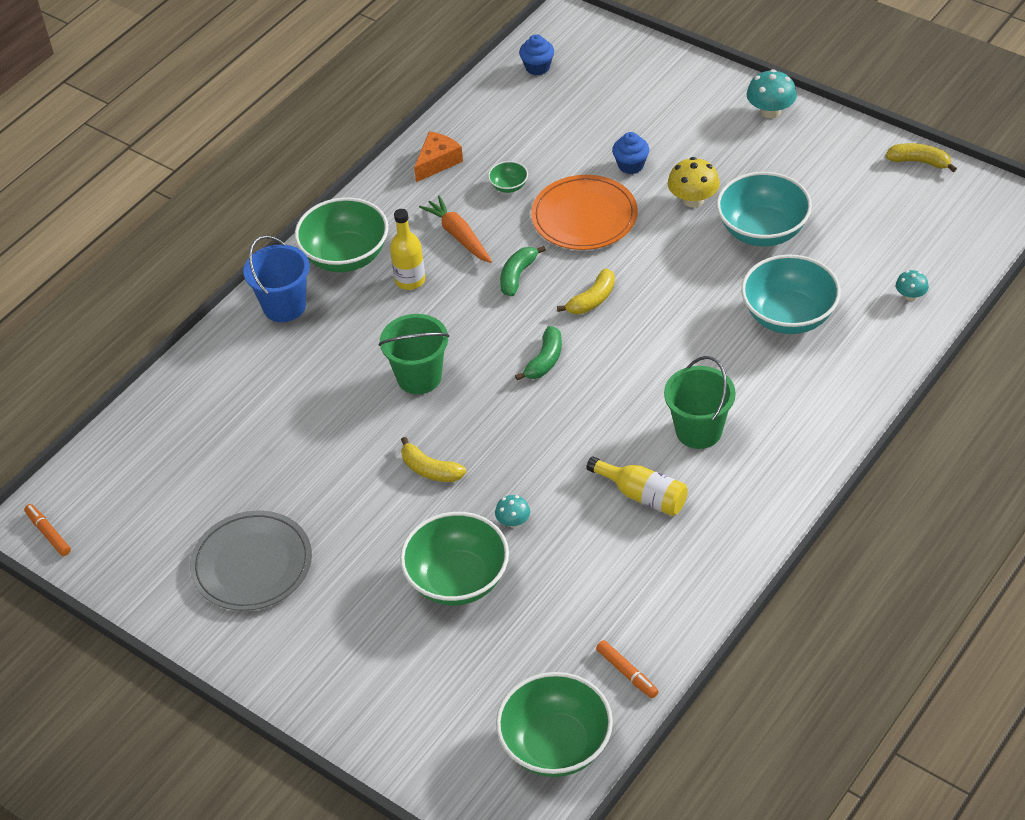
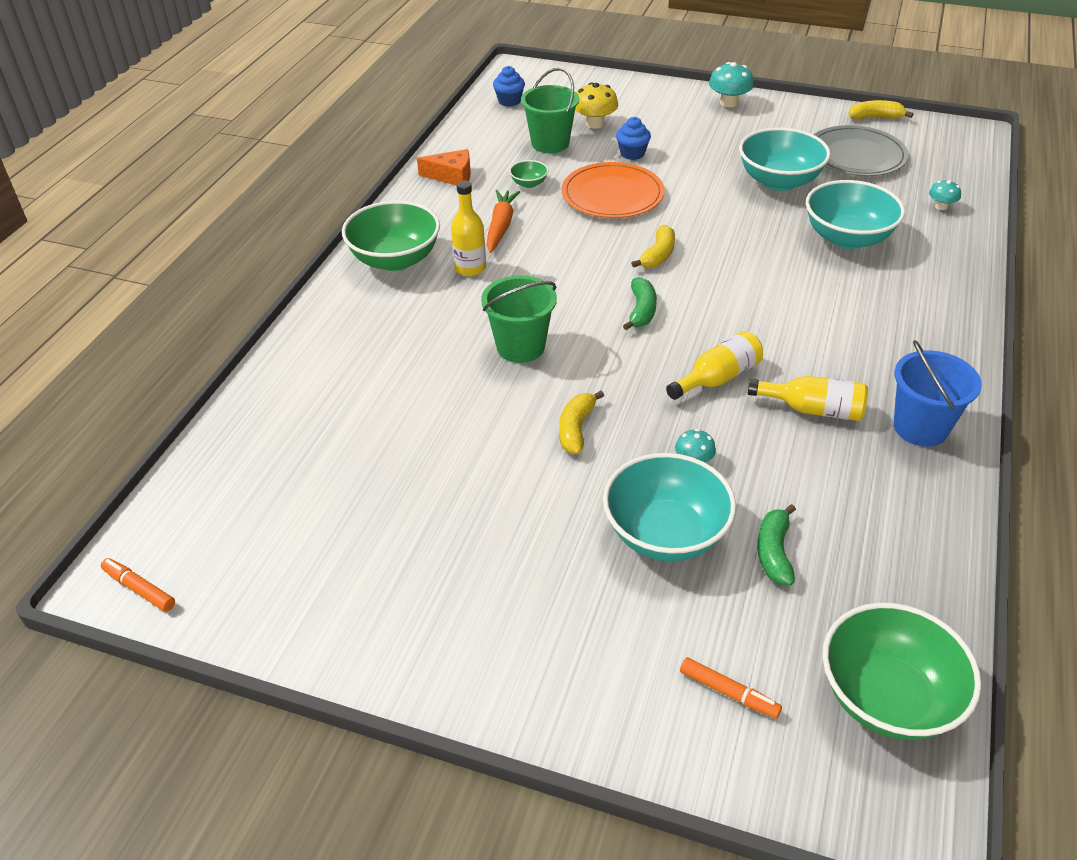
camera: 20 degrees left, 5 degrees down
(252, 564) = (414, 569): grey plate -> grey plate (856, 156)
(284, 306) = (348, 310): blue bucket -> blue bucket (920, 427)
(430, 470) = (576, 429): yellow banana -> yellow banana turned 90 degrees clockwise
(437, 162) = (452, 176): orange cheese -> orange cheese turned 75 degrees clockwise
(457, 580) = (665, 534): green bowl -> turquoise bowl
(458, 235) = (501, 226): orange carrot -> orange carrot turned 60 degrees clockwise
(517, 276) = (575, 248): green banana -> green banana (774, 552)
(576, 446) = (717, 378): none -> yellow bottle
(627, 673) = (913, 592): orange marker -> orange marker (728, 693)
(693, 200) = (703, 169): yellow mushroom -> yellow mushroom (595, 124)
(698, 431) = (829, 342): green bucket -> green bucket (550, 143)

